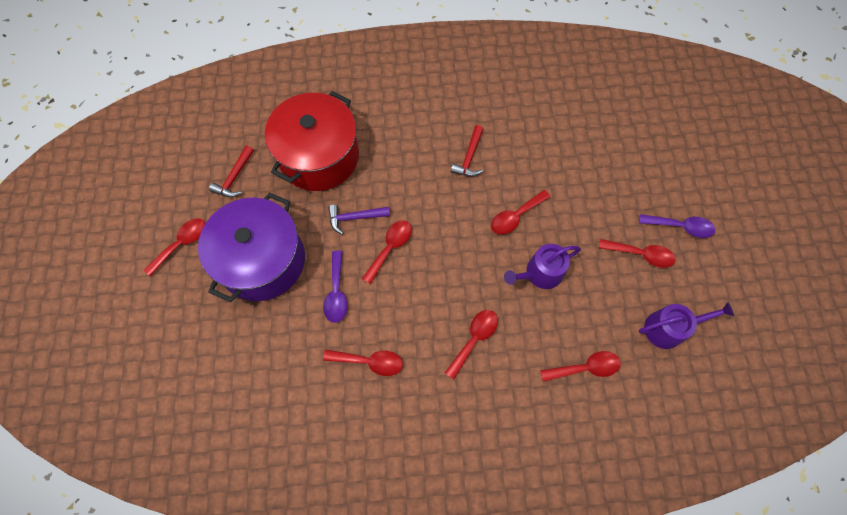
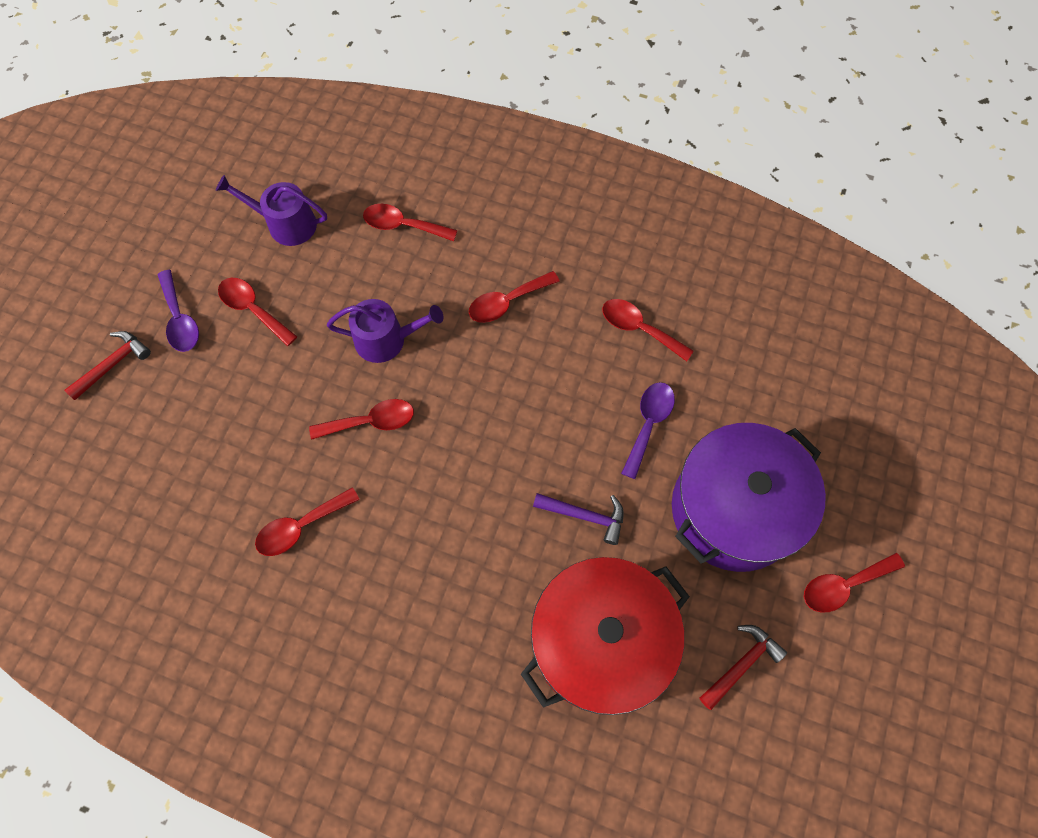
camera: 155 degrees left, 0 degrees up
(390, 248) = (555, 452): red spoon -> red spoon (301, 527)
(469, 157) = (380, 536): red hammer -> red hammer (112, 364)
(680, 227) = (180, 319): purple spoon -> purple spoon turned 150 degrees counterclockwise

